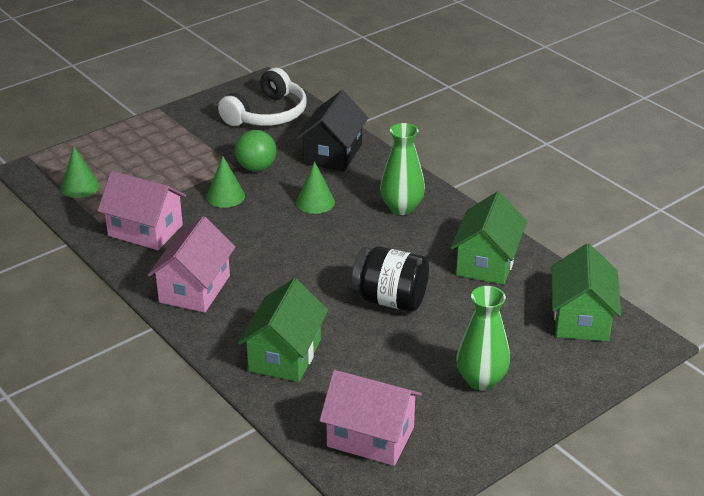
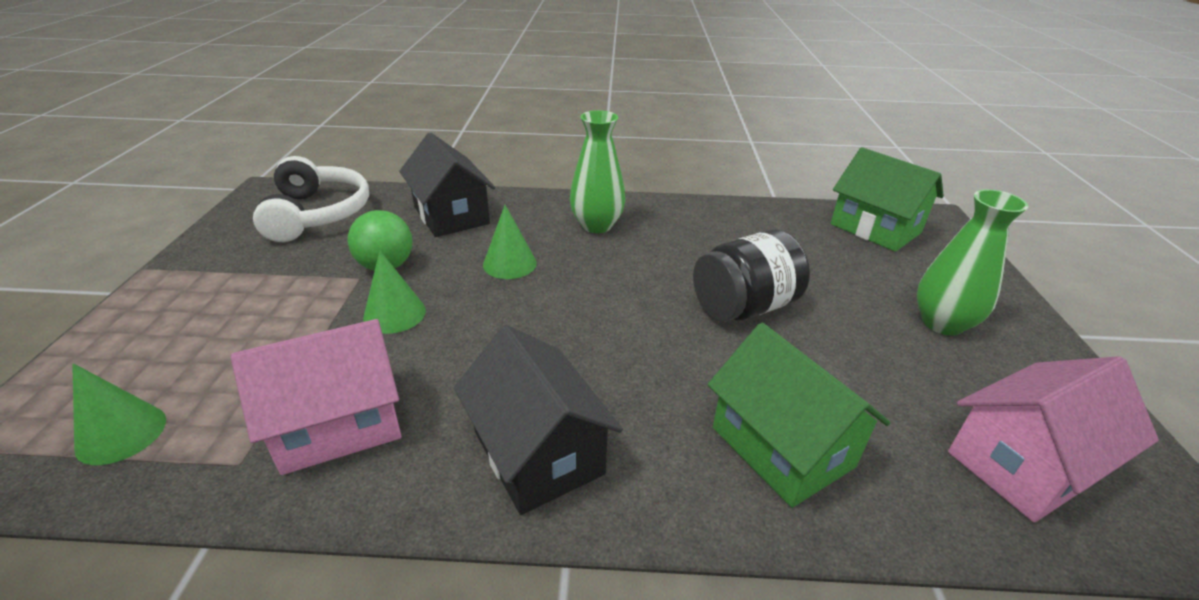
camera: 50 degrees left, 0 degrees up
(195, 289) = (538, 452): pink house -> black house
(486, 262) = (741, 228): green house -> none

